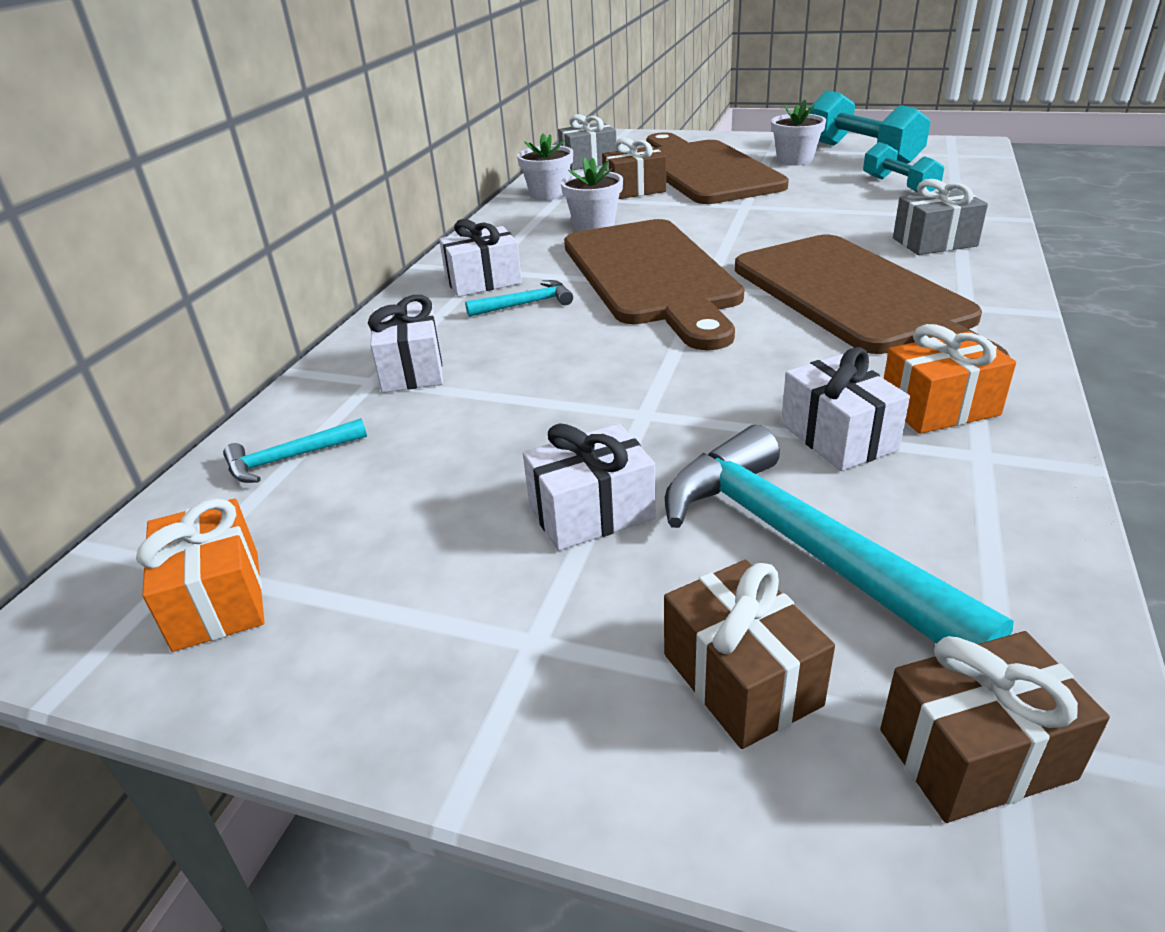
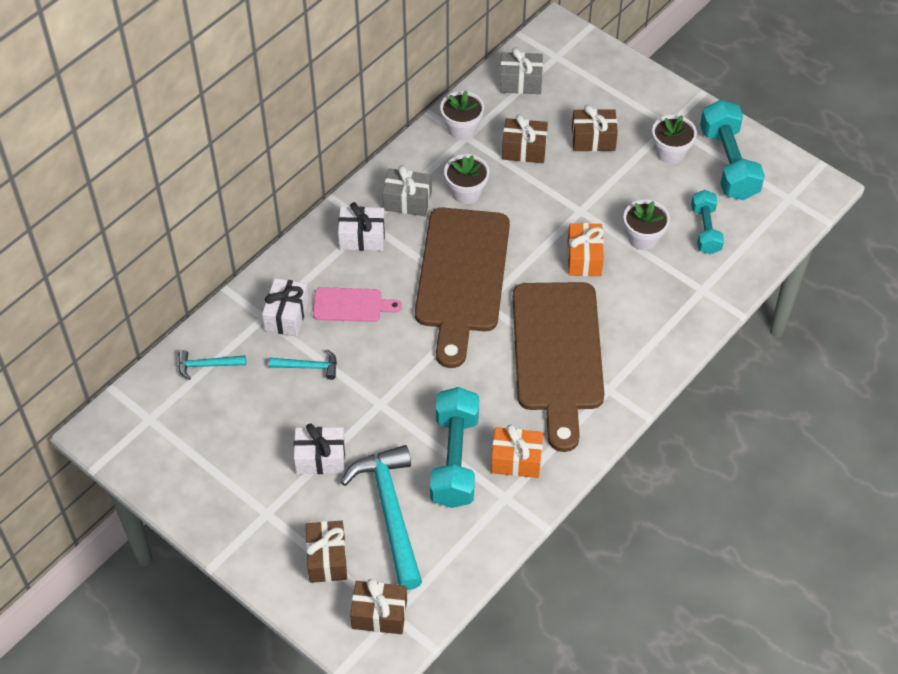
camera: 20 degrees right, 20 degrees up
(217, 599) = (159, 443): orange gift -> orange gift (584, 258)
(512, 335) = (351, 305): none -> pink cutting board
(526, 304) = (374, 276): turquoise hammer -> turquoise hammer (308, 366)
(703, 170) = (593, 139): brown cutting board -> brown gift
(838, 437) = (454, 459): white gift -> turquoise dumbbell
(840, 204) = (643, 238): none -> white flower pot
(934, 242) = (656, 315): grey gift -> grey gift (407, 201)

